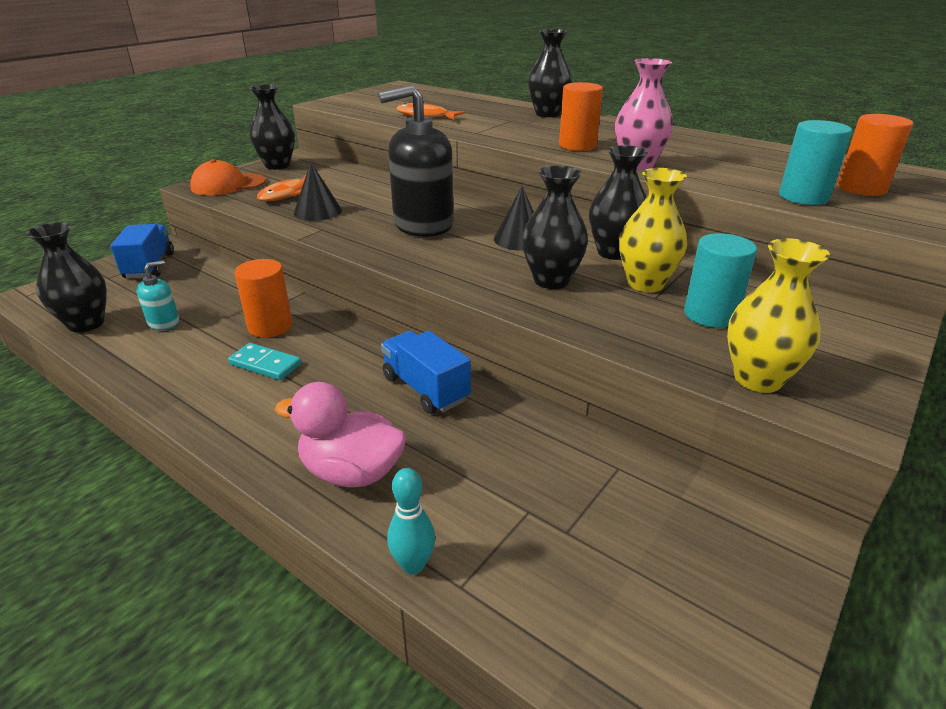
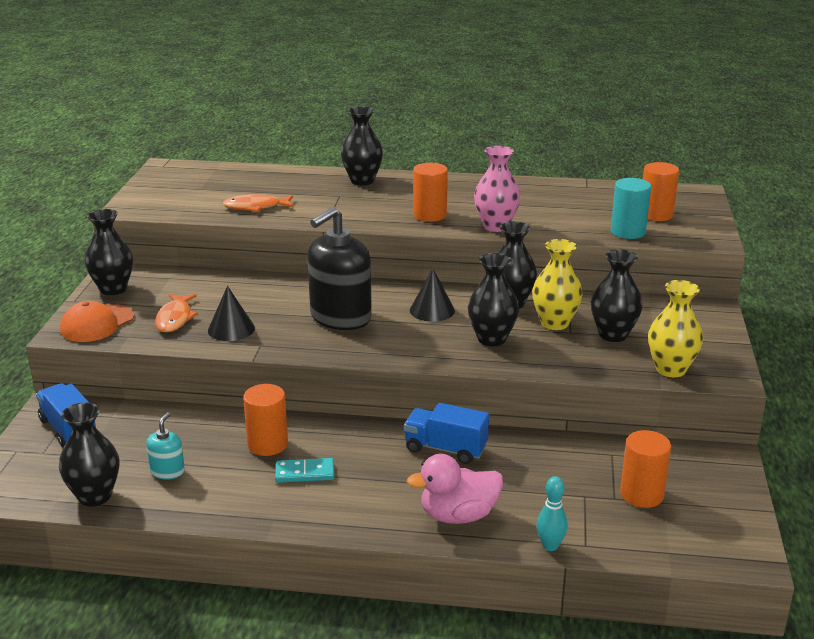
camera: 30 degrees left, 5 degrees down
(610, 543) = (641, 494): none -> orange cylinder
(710, 315) = (613, 335): turquoise cylinder -> black vase

